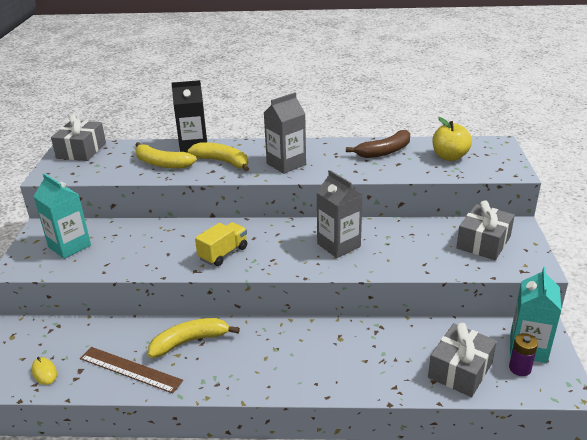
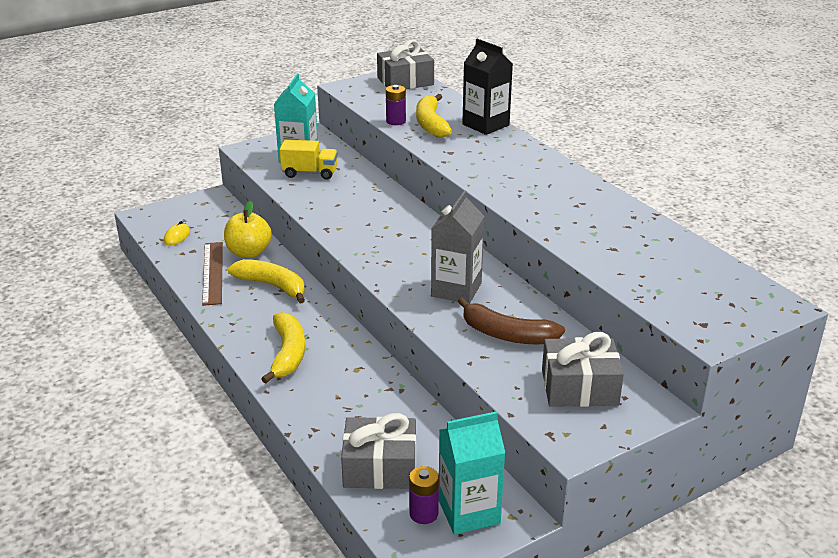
camera: 55 degrees right, 0 degrees up
(136, 174) = (396, 121): none -> purple battery
(222, 162) = (474, 150): yellow banana -> yellow banana (288, 354)
(223, 253) = (368, 231): yellow truck -> yellow truck (310, 173)
(286, 164) = (516, 183): grey carton -> none
(384, 152) = (630, 231): brown banana -> brown banana (507, 335)
(449, 157) = (681, 278): yellow apple -> yellow apple (249, 252)

